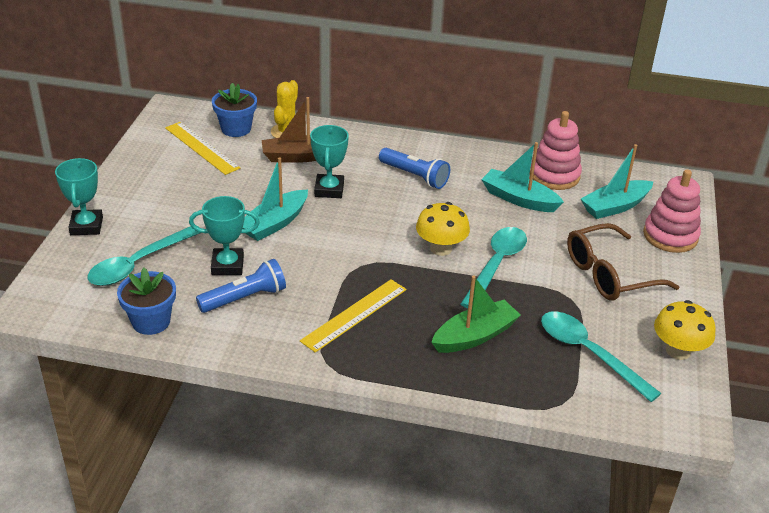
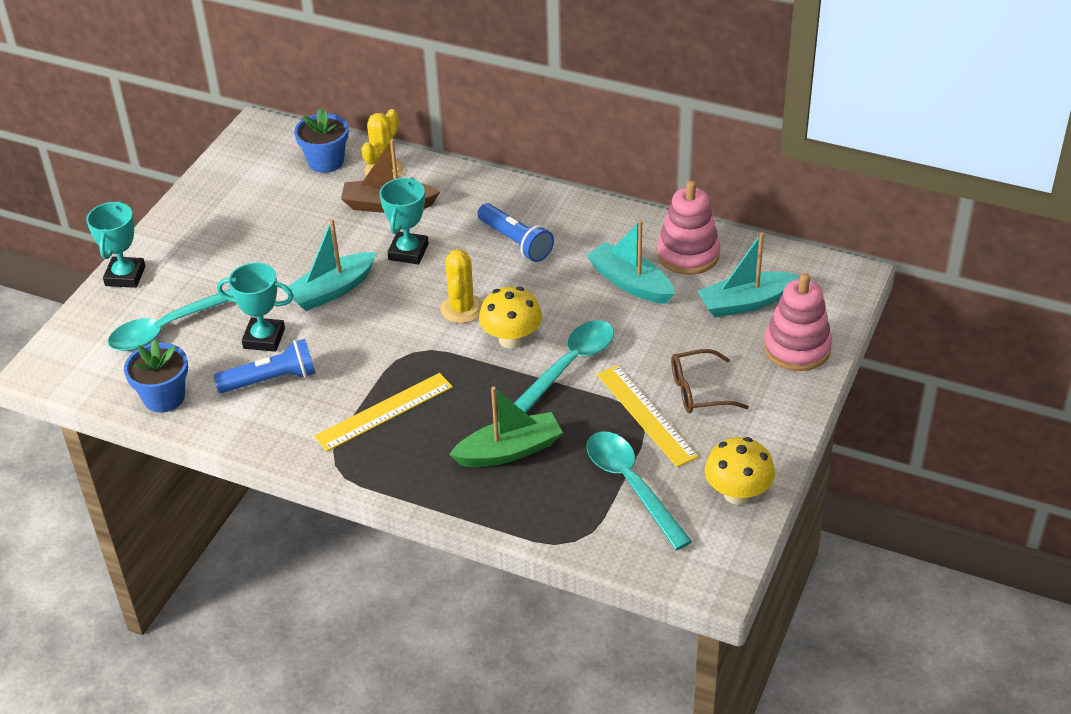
camera: 15 degrees right, 5 degrees up
(201, 148) = (279, 184): yellow ruler -> yellow ruler (646, 415)
(390, 229) = (462, 309): none -> yellow cactus
(609, 274) = (699, 391): brown glasses -> brown glasses, size x0.66

